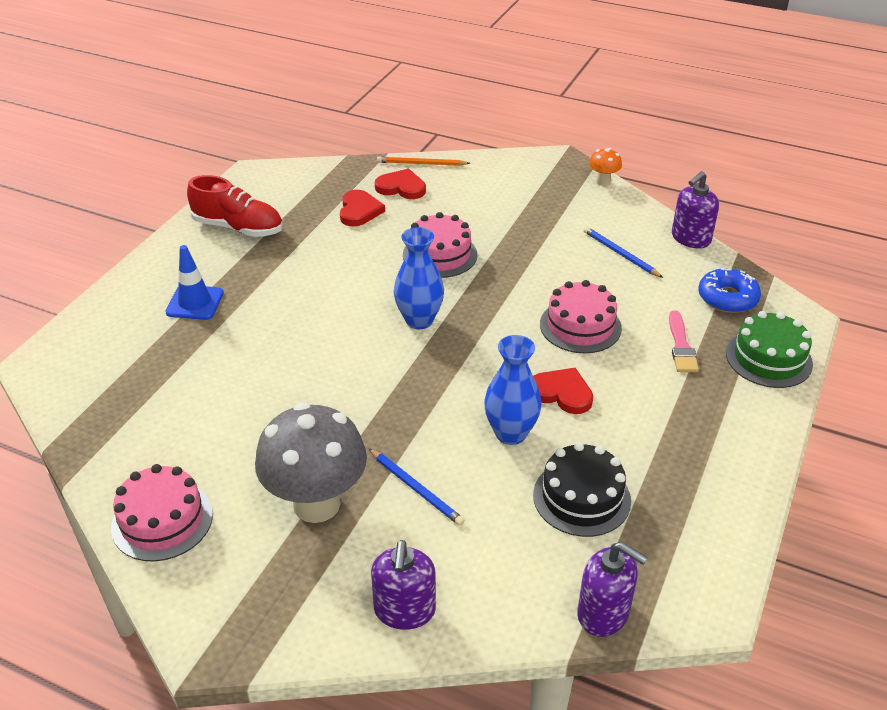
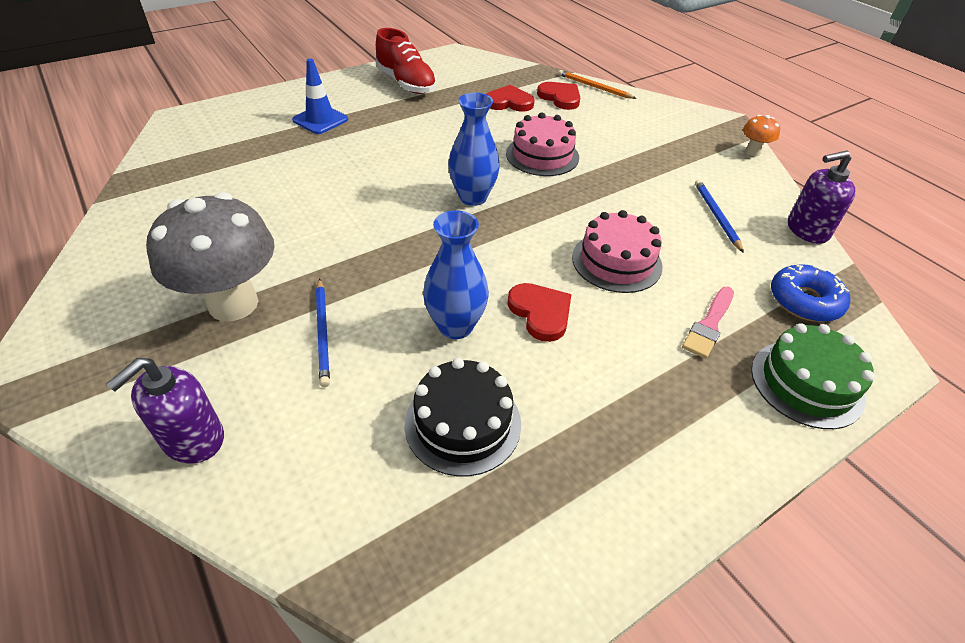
camera: 30 degrees right, 5 degrees up
(162, 520) = (118, 259): pink cake -> none
(359, 211) = (509, 102): red heart -> red heart turned 120 degrees counterclockwise
(603, 613) = (363, 564): purple soap dispenser -> none

